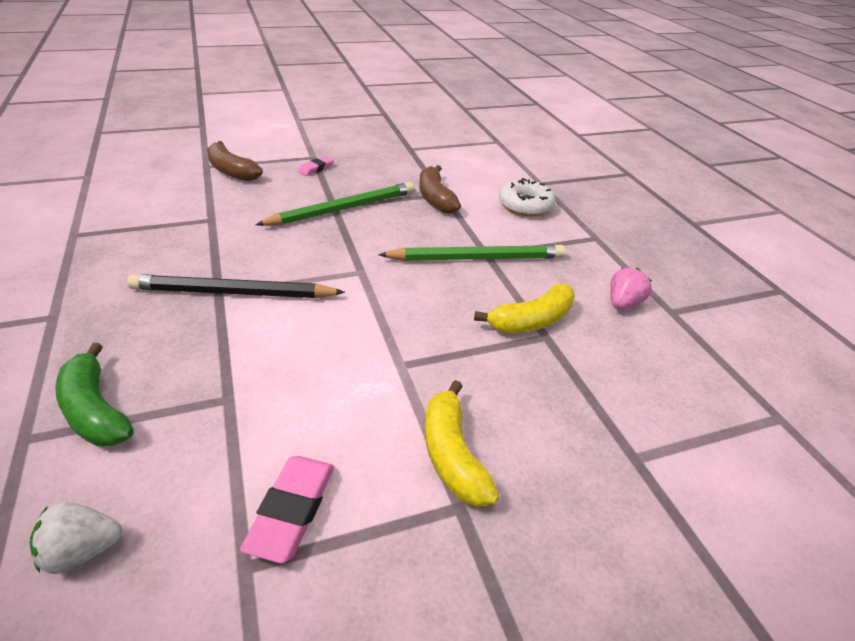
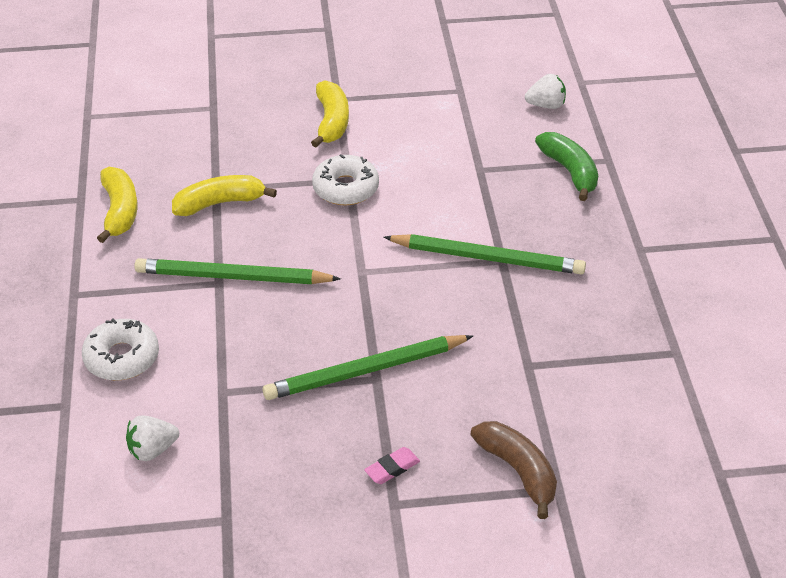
camera: 165 degrees left, 5 degrees up
(234, 292) = (487, 258): black pencil -> green pencil
(292, 511) = (435, 108): pink eraser -> none
(400, 352) = (345, 188): none -> white donut
(435, 198) = (237, 383): brown banana -> none
(470, 169) = (152, 450): none -> white strawberry
(623, 303) = (120, 211): pink strawberry -> yellow banana

